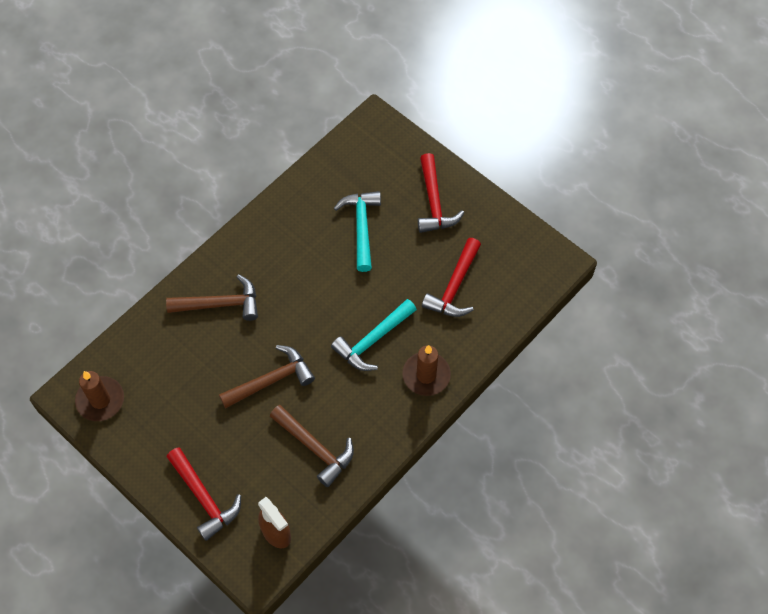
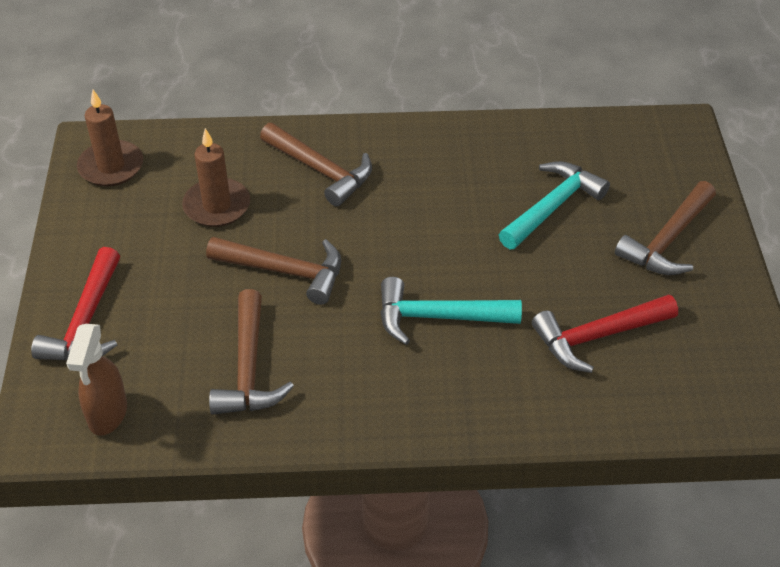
camera: 45 degrees right, 15 degrees down
(426, 375) = (457, 398): brown candle -> brown candle (217, 206)
(434, 202) = (667, 241): red hammer -> brown hammer

